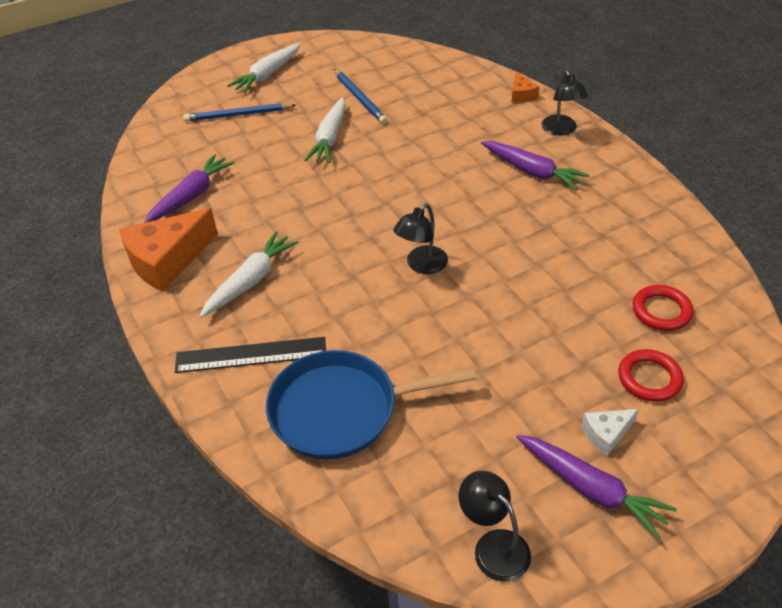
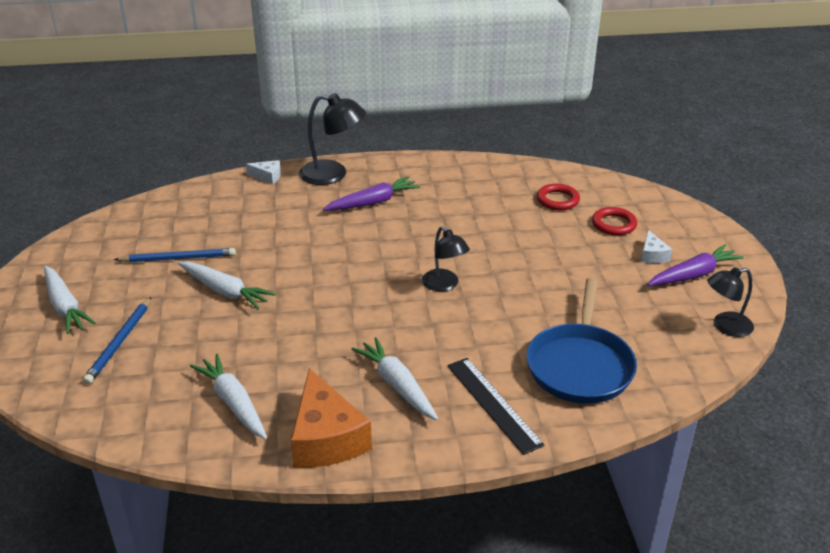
camera: 70 degrees left, 10 degrees down
(191, 196) = (233, 403): purple carrot -> white carrot
(251, 355) = (493, 404): black ruler -> black ruler turned 45 degrees counterclockwise
(521, 95) = (268, 176): orange cheese -> white cheese
(561, 130) = (333, 174): black lamp -> black lamp, size x1.52

